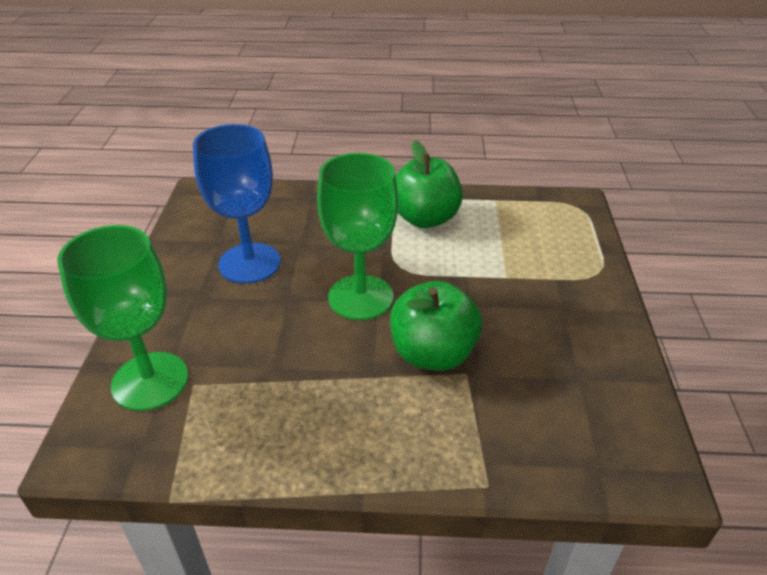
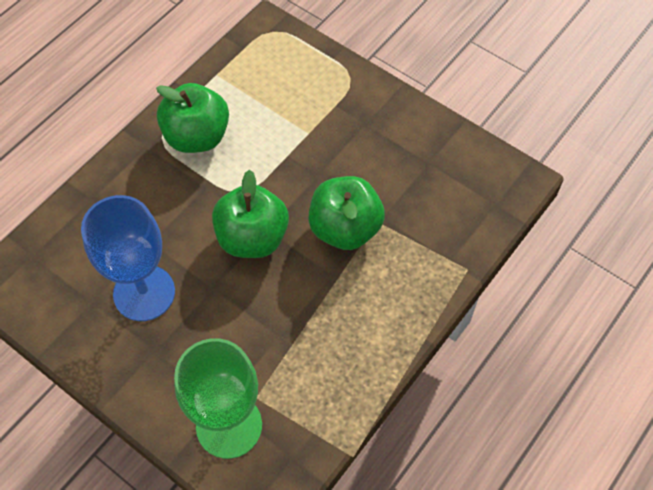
camera: 55 degrees left, 20 degrees up
(360, 297) = (252, 238): green goblet -> green apple

